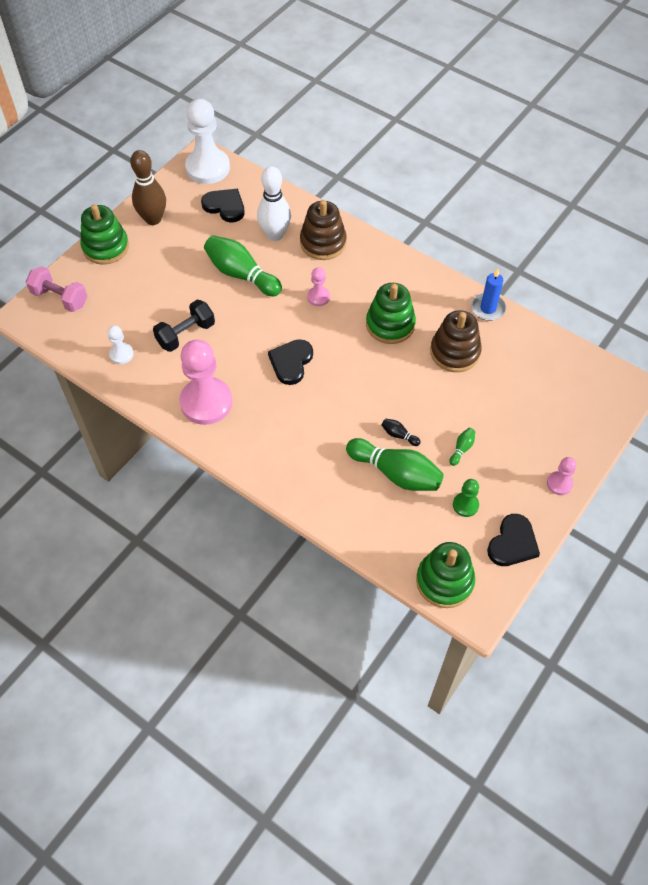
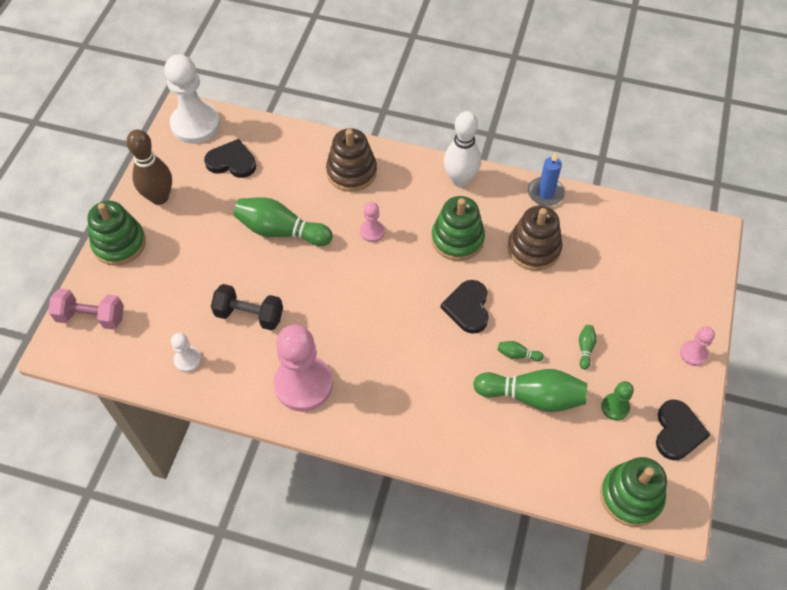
camera: 20 degrees left, 0 degrees up
(186, 334) = (249, 315): black dumbbell -> black dumbbell turned 75 degrees clockwise
(275, 235) = (298, 177): white bowling pin -> white bowling pin (460, 179)
(291, 362) = (374, 311): black heart -> black heart (467, 308)
(399, 435) = (517, 354): black bowling pin -> green bowling pin

